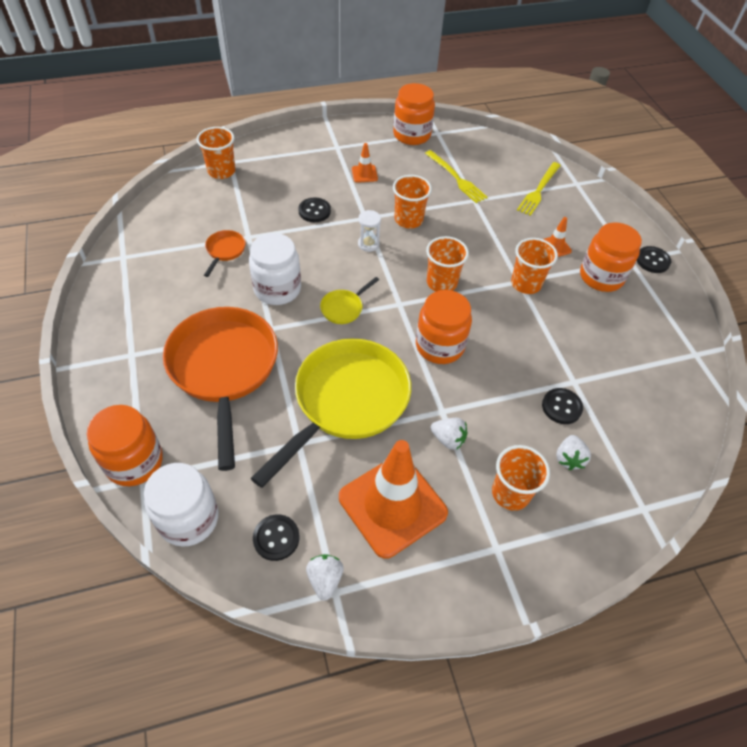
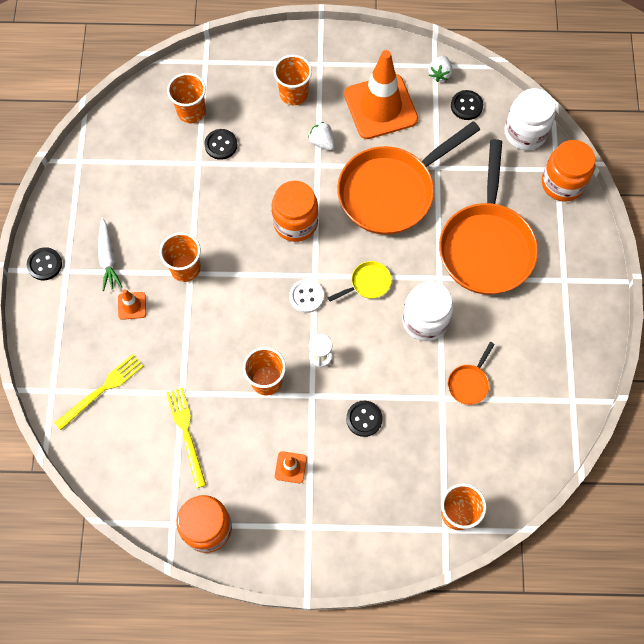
camera: 160 degrees left, 15 degrees up
(346, 402) = (391, 191): yellow pan -> orange pan
(400, 285) = (306, 296): none -> white button
(441, 283) = (265, 289): orange cup -> orange cup (191, 112)
(569, 458) = (238, 106): white strawberry -> none
(601, 277) = (108, 258): orange jar -> white carrot

